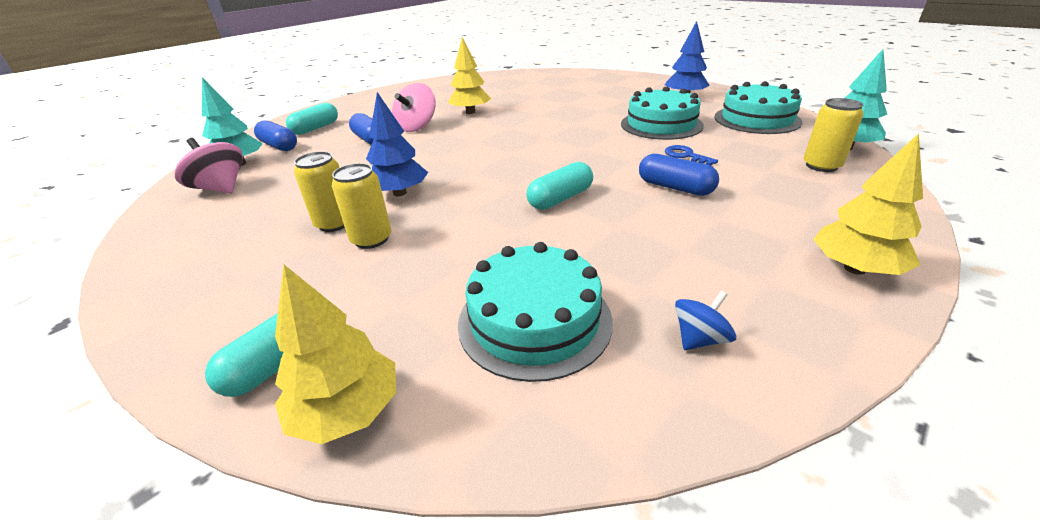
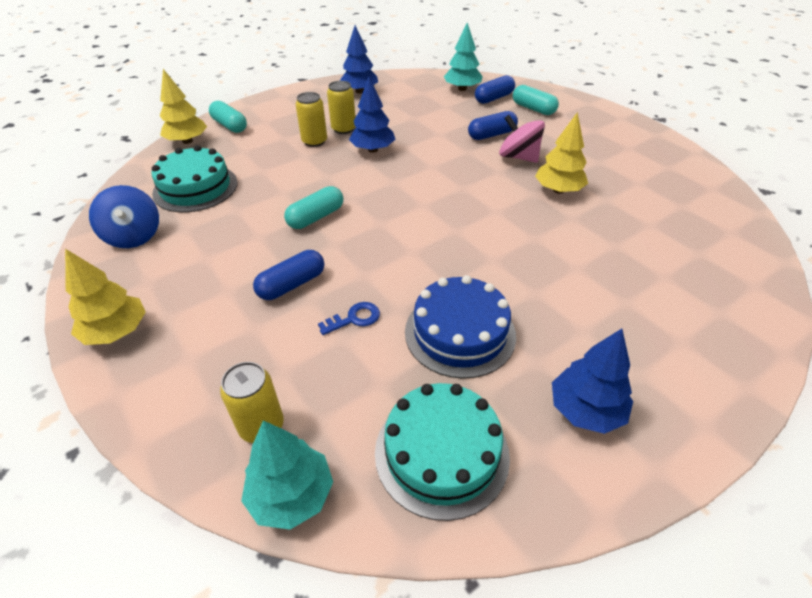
camera: 100 degrees right, 10 degrees up
(196, 235) = (359, 91): none -> blue tree
(221, 188) = (421, 89): pink spinning top -> none
(560, 199) = (316, 217): turquoise capsule -> turquoise capsule turned 75 degrees clockwise
(661, 124) = (460, 333): turquoise cake -> blue cake
(700, 339) = (134, 236): blue spinning top -> blue spinning top, size x1.72

